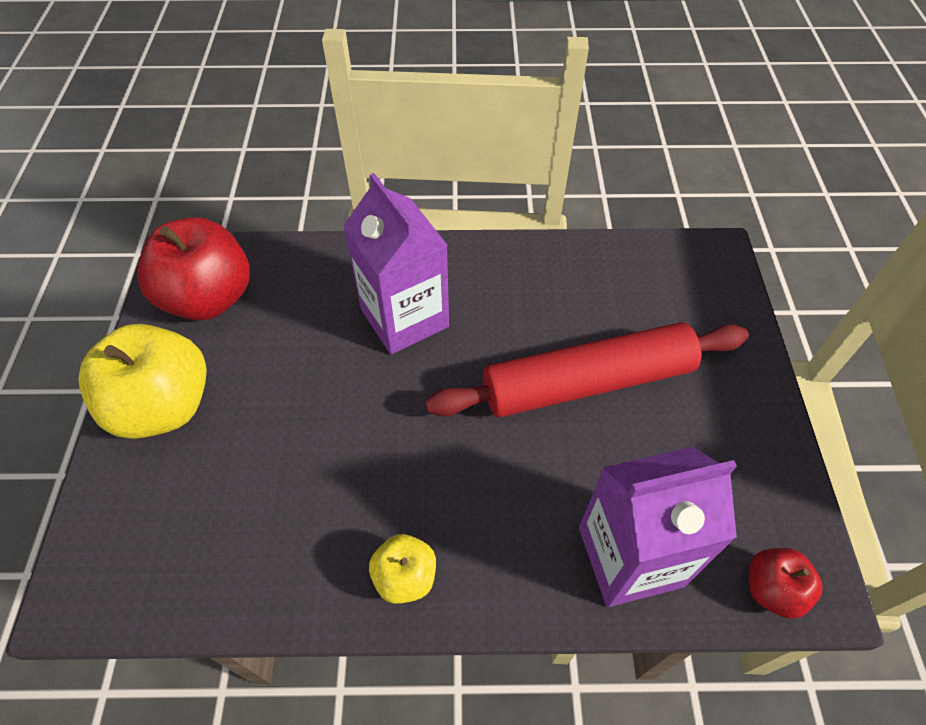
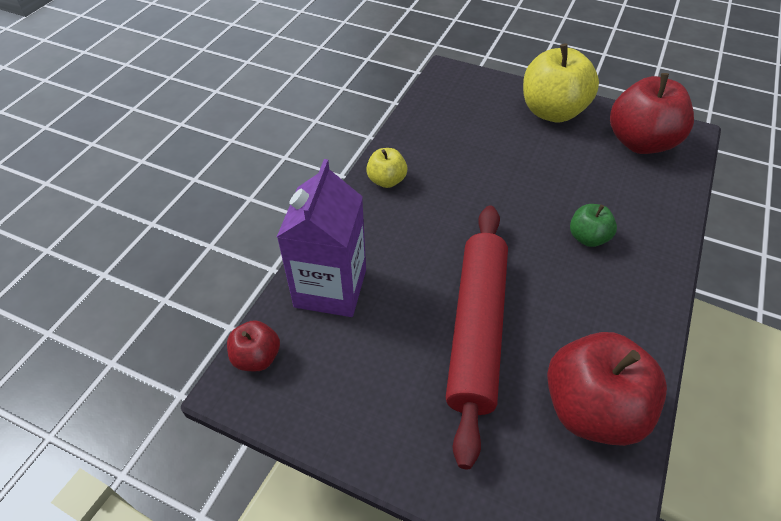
camera: 115 degrees right, 5 degrees down
(404, 318) = (587, 238): purple carton -> green apple
(610, 277) = (591, 408): none -> red apple

